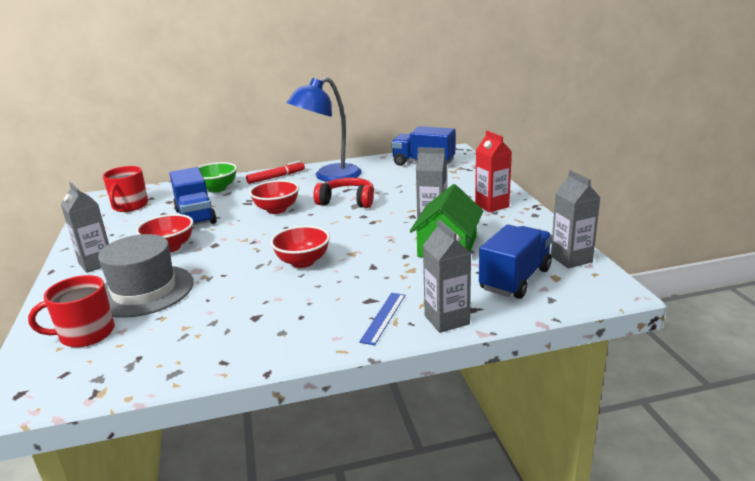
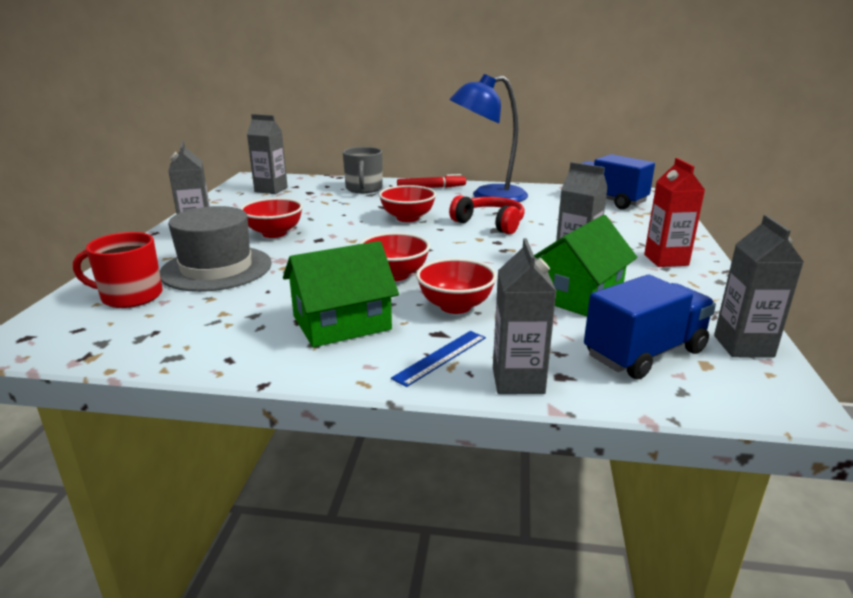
camera: 20 degrees right, 0 degrees up
(129, 206) = (271, 190): red mug -> grey carton
(195, 217) = (322, 210): blue truck -> none
(217, 189) = (364, 189): green bowl -> grey mug
(290, 310) = (341, 323): none -> green house
(367, 276) = (455, 306): none -> red bowl

